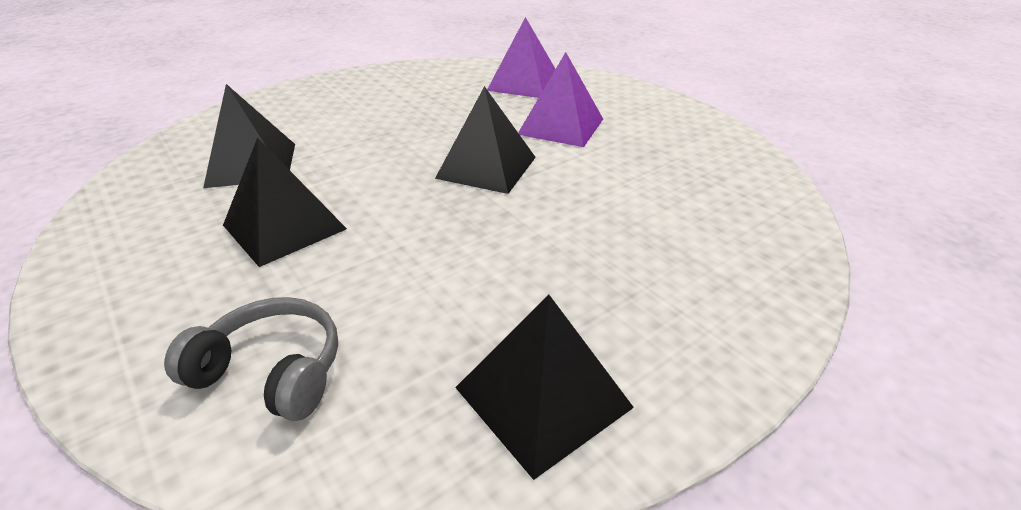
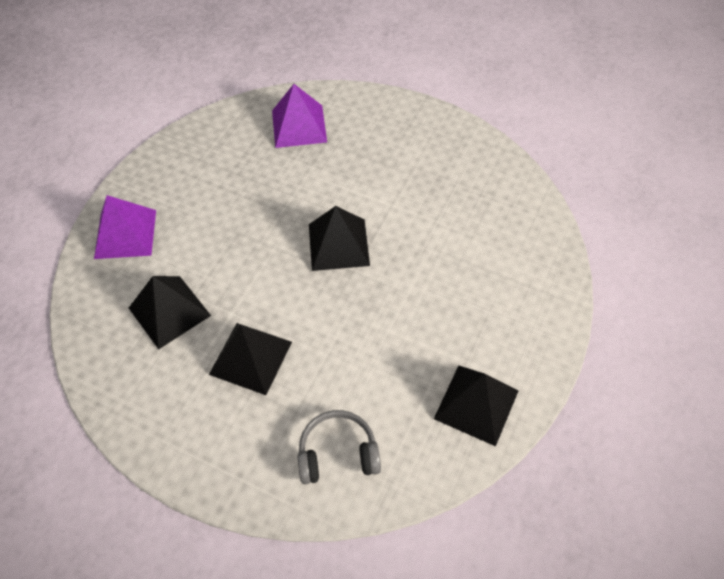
camera: 25 degrees left, 20 degrees up
(561, 126) = (361, 175): purple pyramid -> purple pyramid (125, 234)

